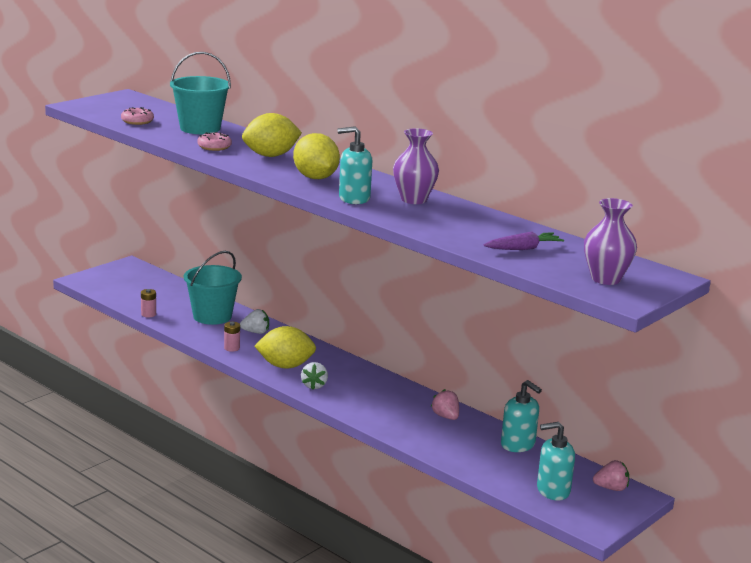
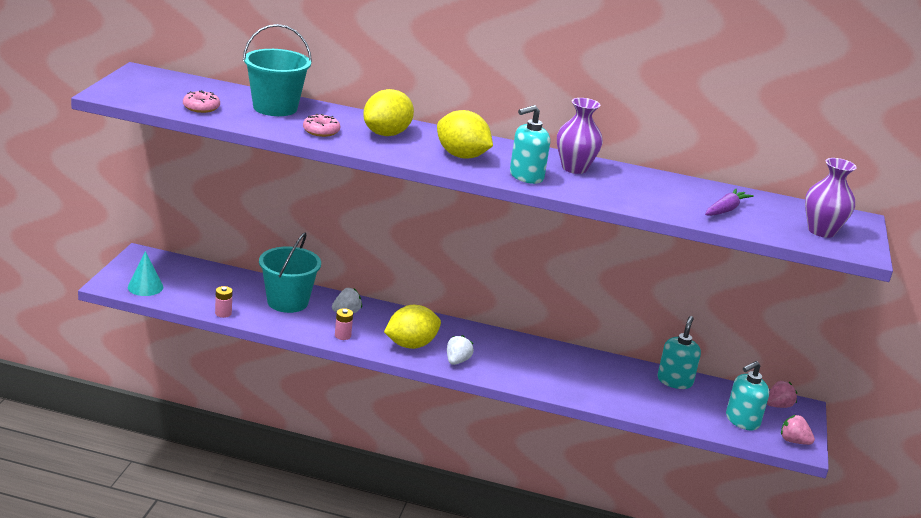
camera: 30 degrees left, 5 degrees up
(107, 286) = (145, 287): none -> turquoise cone
(314, 386) = (457, 361): white strawberry -> white strawberry turned 135 degrees counterclockwise
(446, 417) = (594, 366): pink strawberry -> pink strawberry (793, 441)
(518, 445) = (674, 381): turquoise soap dispenser -> turquoise soap dispenser turned 90 degrees counterclockwise

